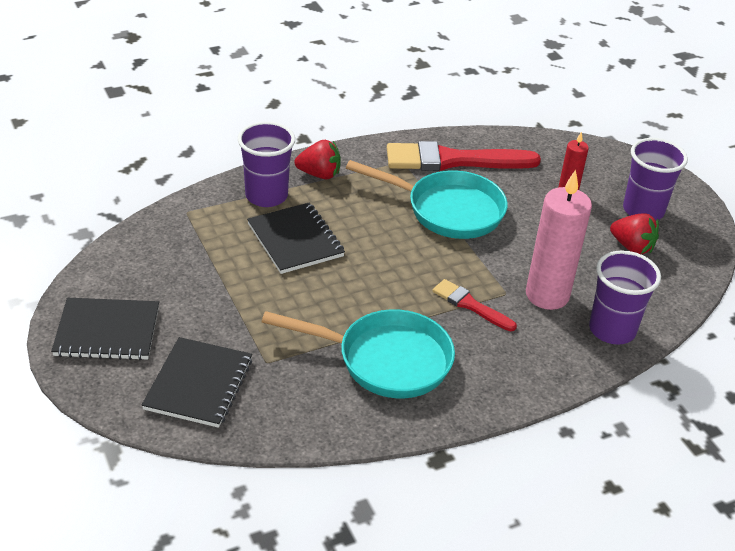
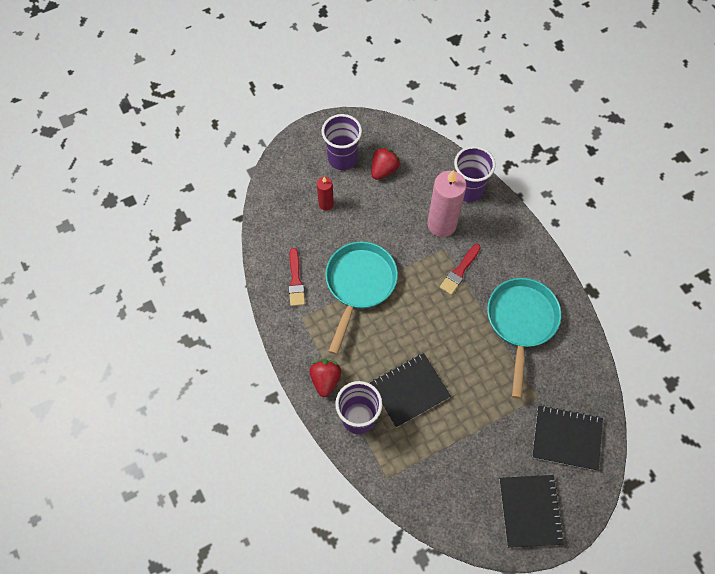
camera: 90 degrees left, 25 degrees up
(453, 160) = (296, 280): red brush -> red brush, size x0.52

